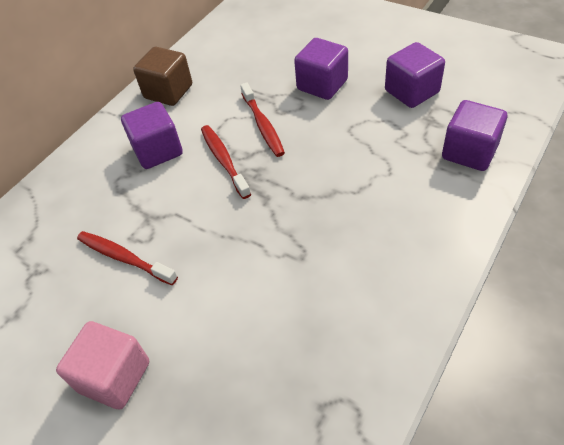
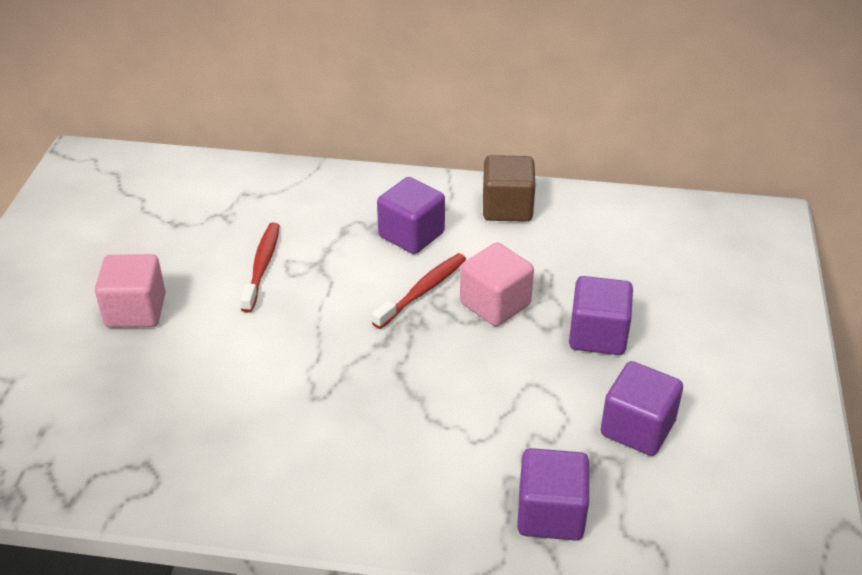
camera: 60 degrees right, 10 degrees down
(262, 125) = (495, 304): red toothbrush -> pink cube

